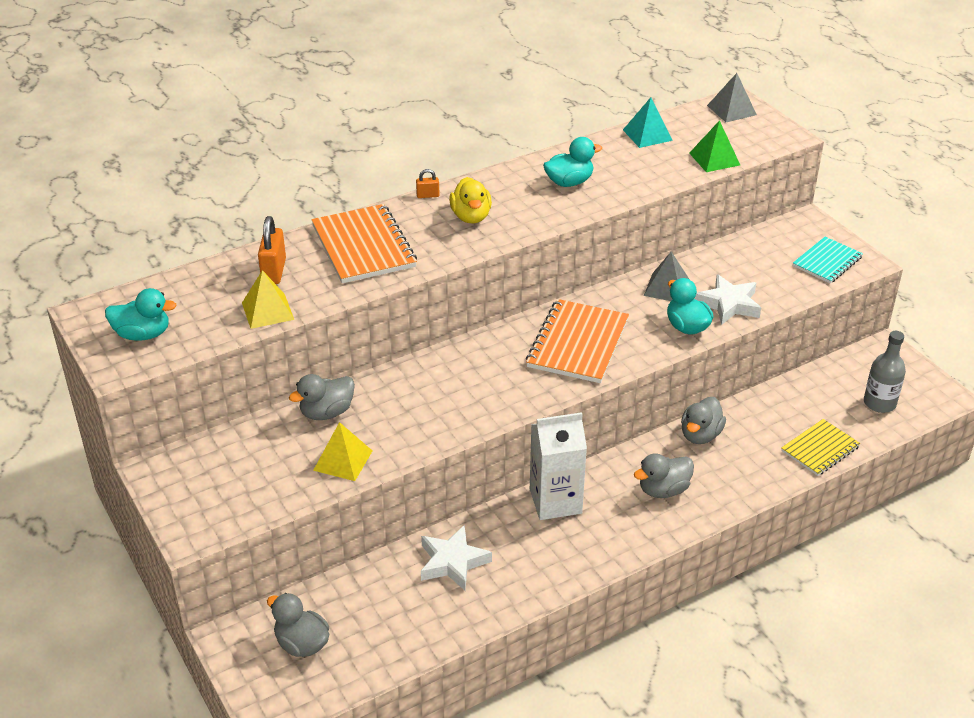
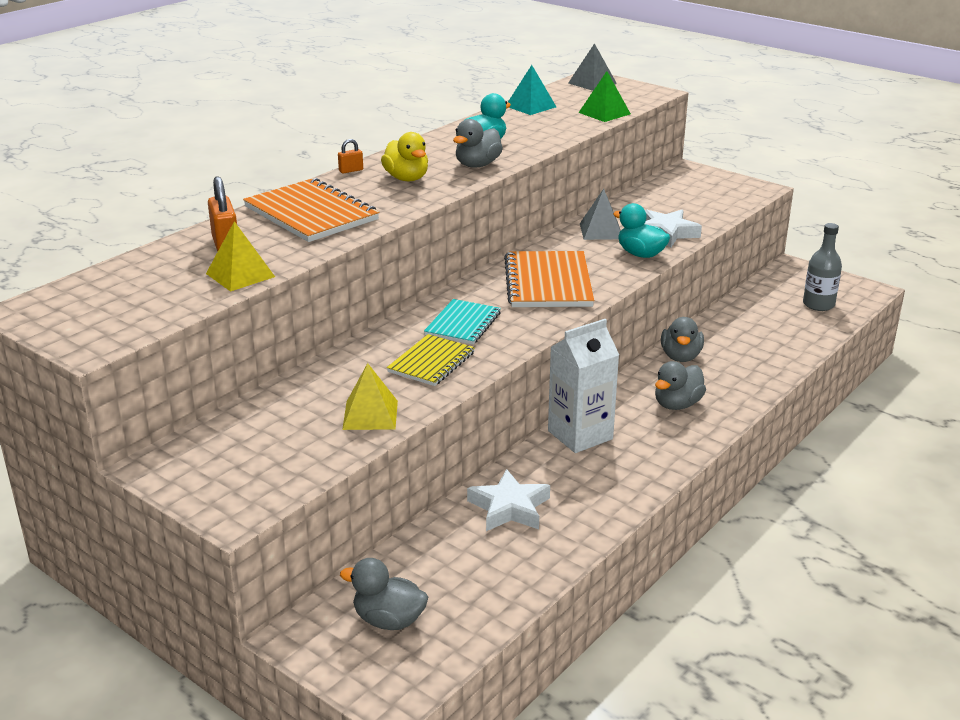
camera: 20 degrees left, 10 degrees down
(143, 334) = (104, 316): turquoise duck -> none
(326, 412) = (326, 380): grey duck -> grey duck (477, 165)
(820, 449) = (794, 346): yellow notebook -> yellow notebook (431, 362)
(827, 262) = (727, 192): turquoise notebook -> turquoise notebook (463, 324)

